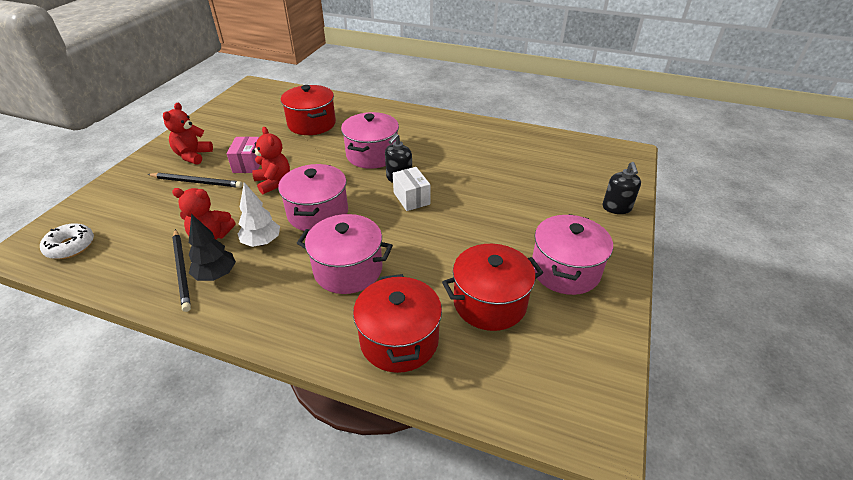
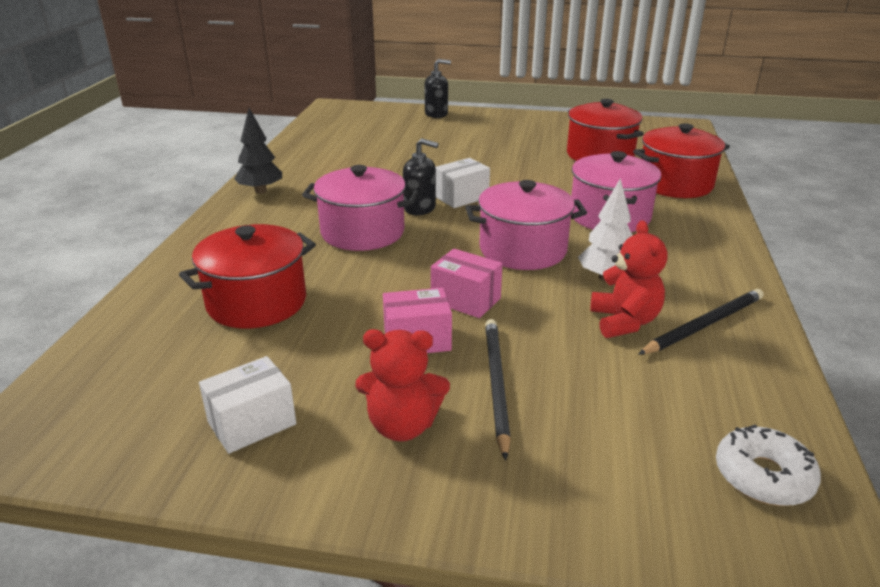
camera: 100 degrees left, 10 degrees down
(216, 275) = (688, 295): black tree -> black tree (261, 191)
(224, 125) = (252, 423): none -> white box
(273, 183) = (466, 300): red teddy bear -> pink box
(565, 270) = (537, 131): pink pot -> none

